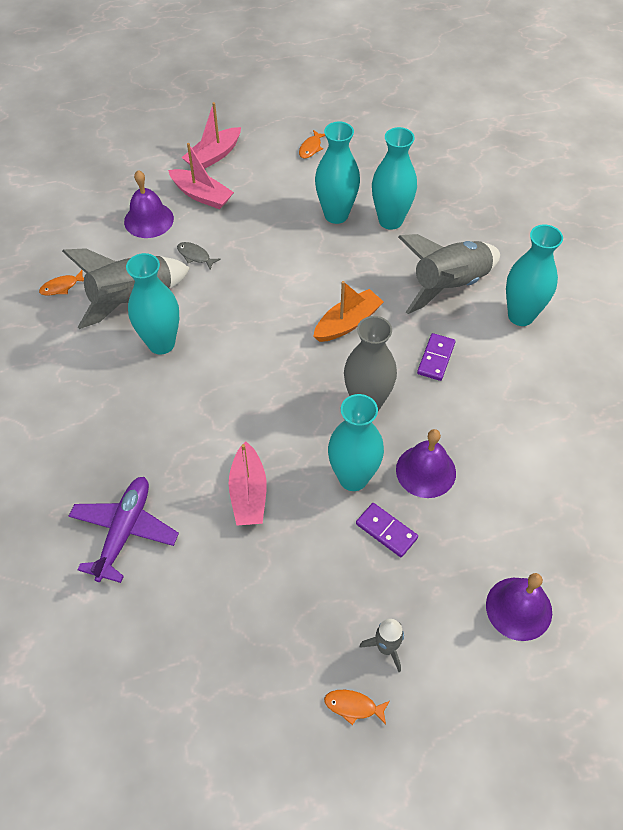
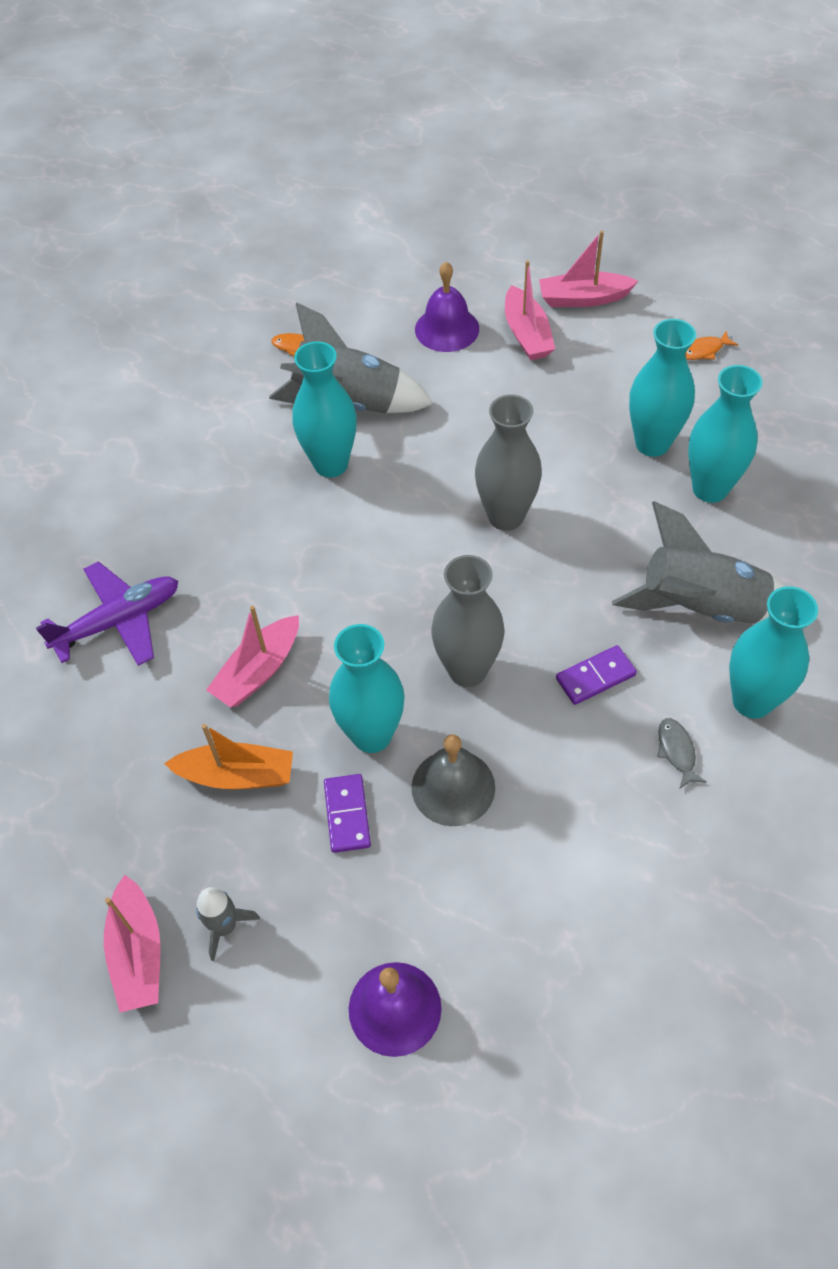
camera: 45 degrees right, 0 degrees up
(195, 256) = (454, 395): grey fish -> grey fish (677, 751)
(299, 305) = (506, 516): none -> grey vase
(347, 323) = (538, 570): orange boat -> orange boat (237, 775)
(353, 706) = (138, 953): orange fish -> pink boat
(425, 471) = (453, 787): purple bell -> grey bell

